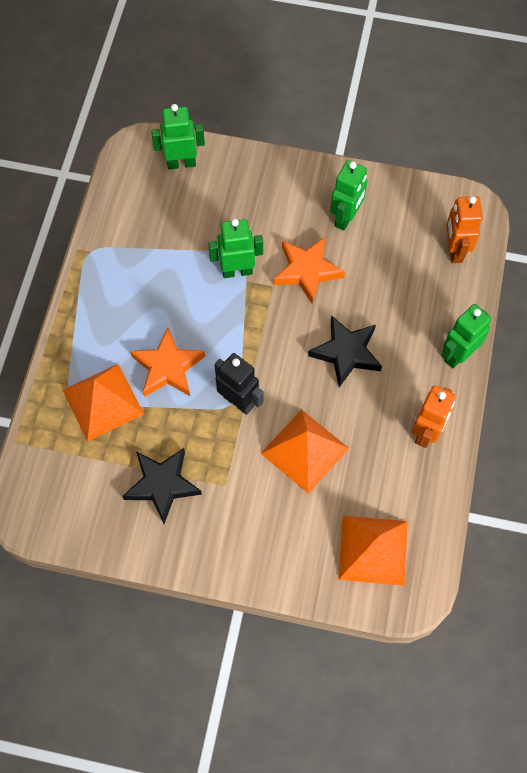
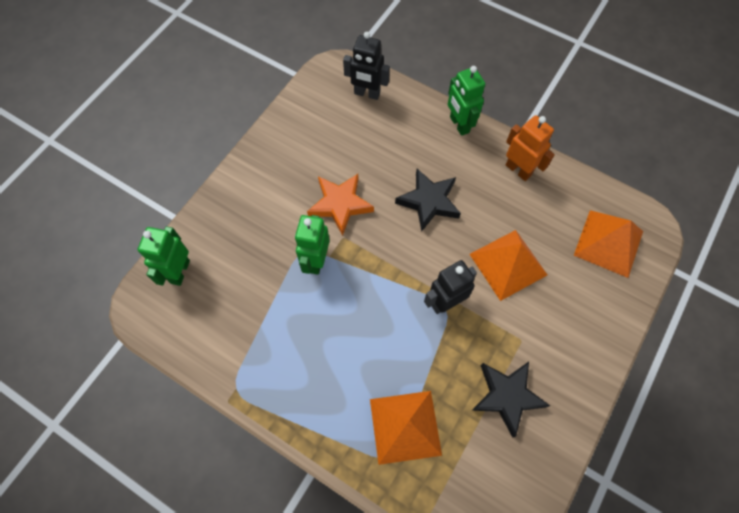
camera: 70 degrees left, 0 degrees up
(168, 367) = (390, 353): orange star -> none
(346, 218) = (302, 158): green robot -> none
(454, 250) = (367, 94): orange robot -> black robot

